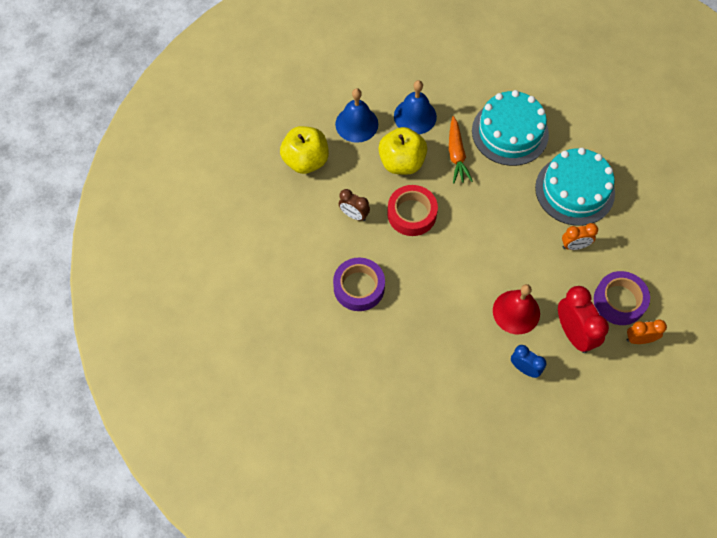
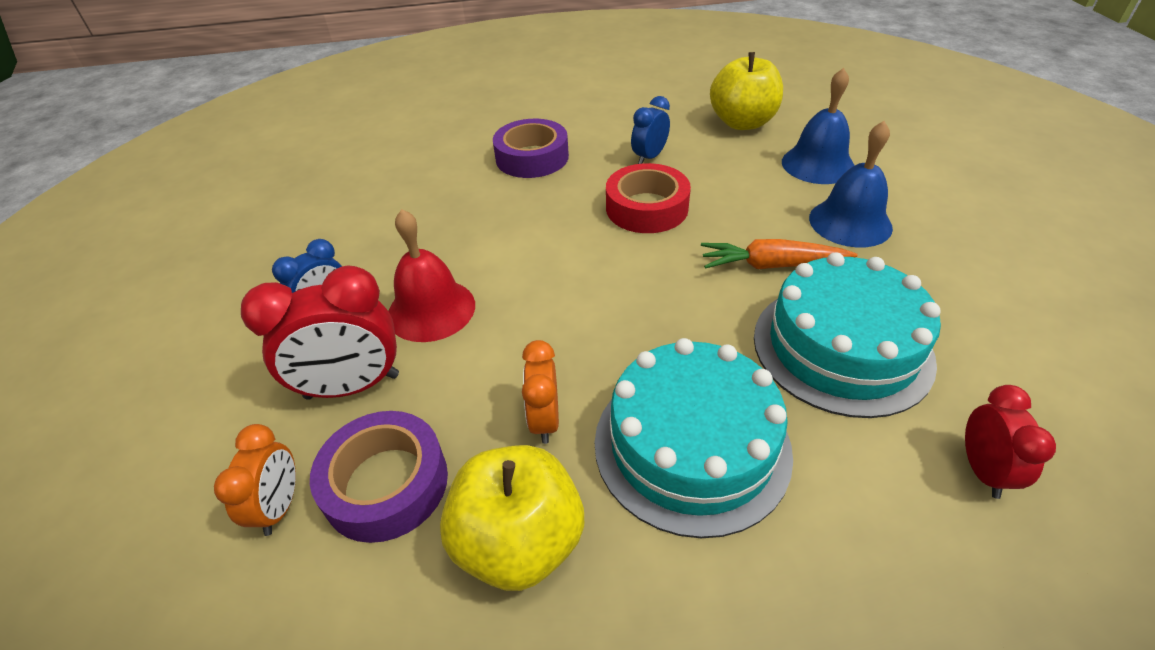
camera: 100 degrees right, 20 degrees down
(354, 215) = (649, 157): brown clock -> blue clock
(401, 162) = (747, 203): yellow apple -> yellow apple (519, 542)
(564, 98) = (982, 470): none -> red clock

